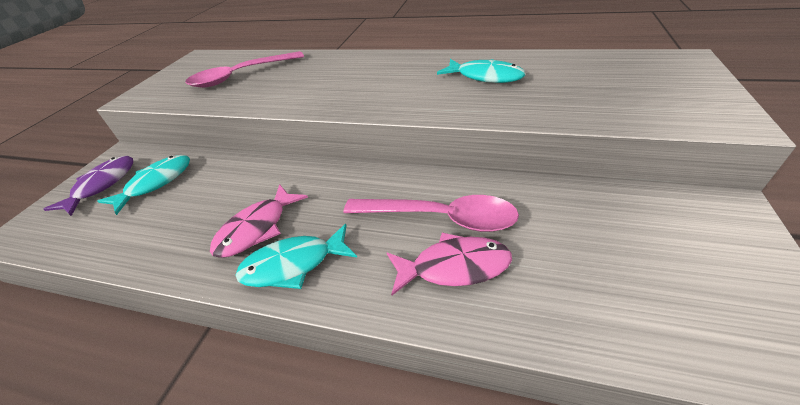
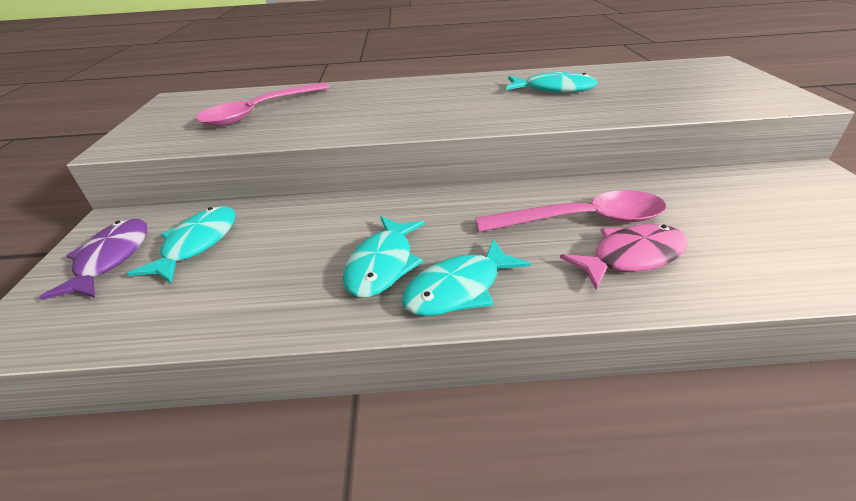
camera: 20 degrees left, 5 degrees down
(257, 228) = (383, 265): pink fish -> turquoise fish

